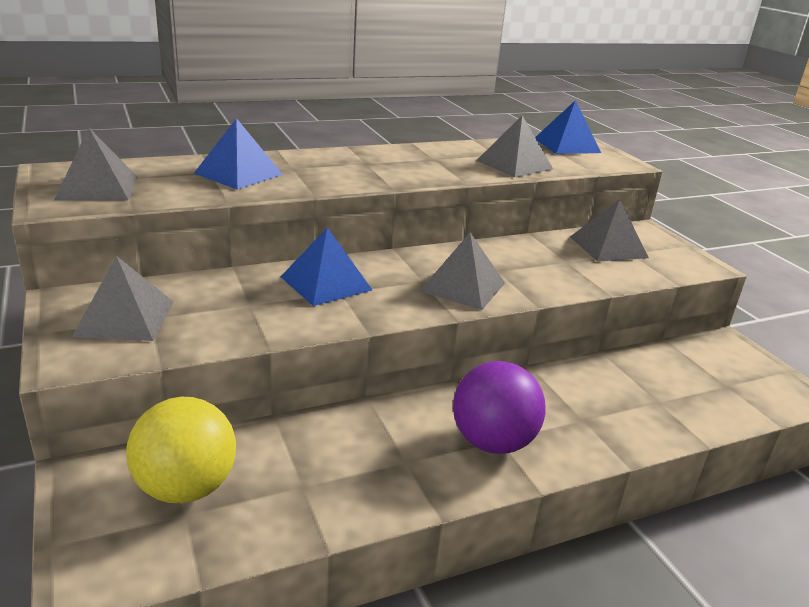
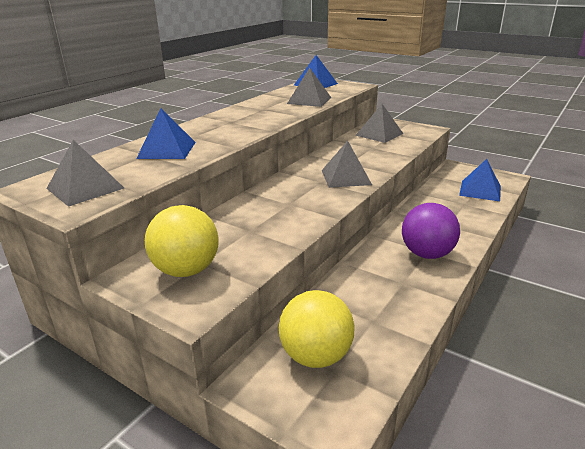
camera: 30 degrees left, 0 degrees up
(125, 318) = (186, 270): grey pyramid -> yellow ball
(326, 283) = (274, 202): blue pyramid -> blue pyramid (480, 190)

